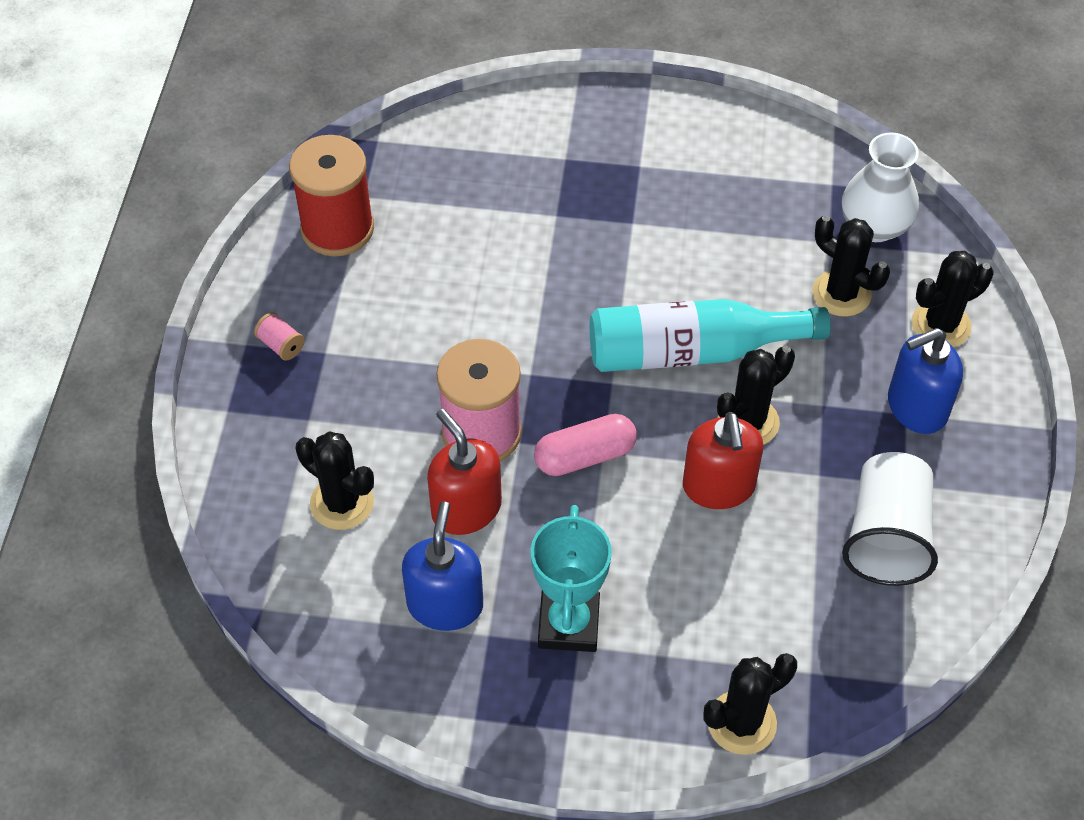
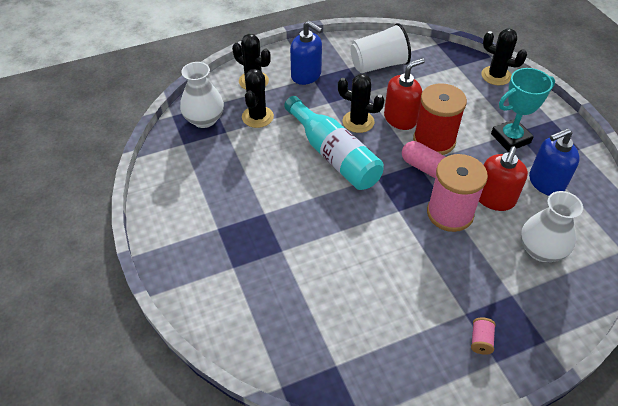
camera: 120 degrees left, 5 degrees down
(337, 229) = (373, 364): red spool -> red spool (434, 141)
(342, 503) = (541, 250): black cactus -> white vase

